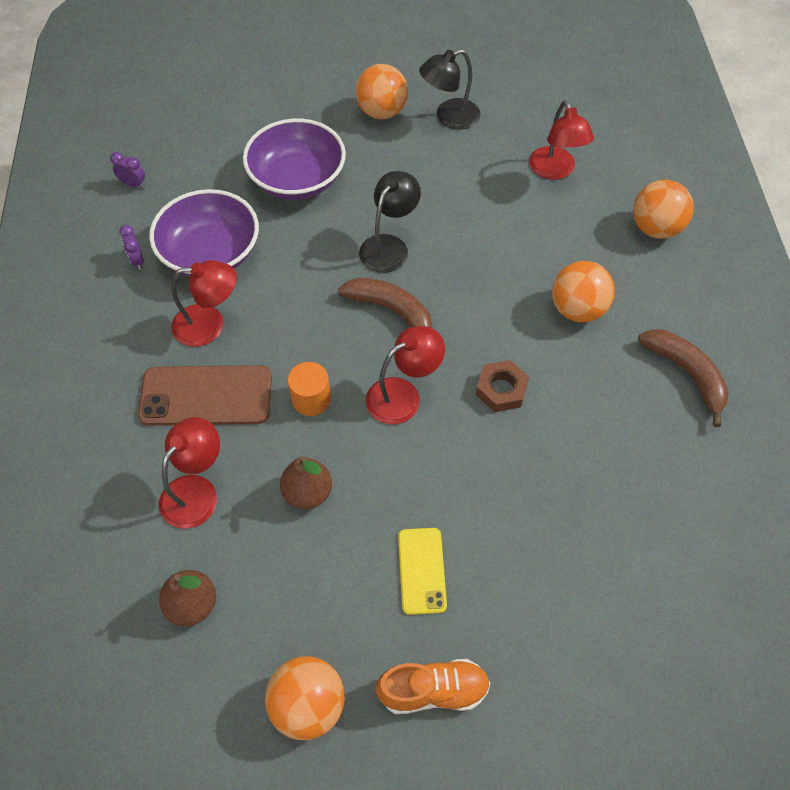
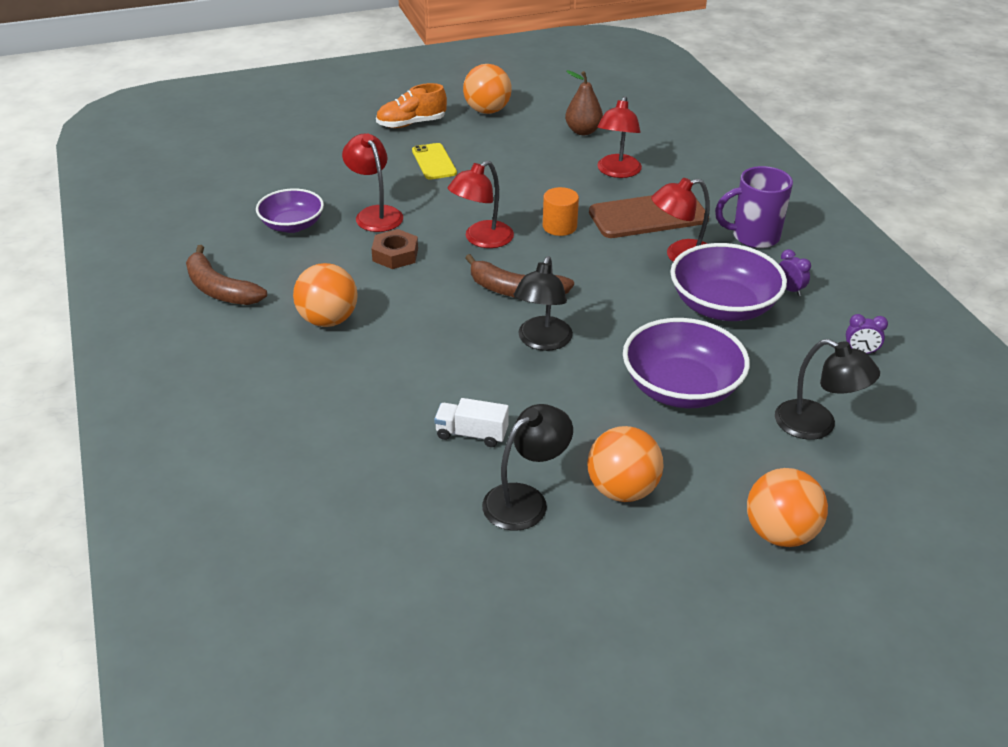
camera: 165 degrees right, 20 degrees down
(118, 338) = (753, 237): none -> purple mug
(218, 131) = (817, 425): none -> black lamp
(308, 492) = (533, 182): brown pear -> none
(473, 171) = (471, 434): none -> white truck
(555, 171) = (365, 453): red lamp -> red lamp (375, 214)
(613, 468) = (292, 225): none -> purple bowl
(655, 228) = (236, 408): orange ball -> orange ball (780, 533)

